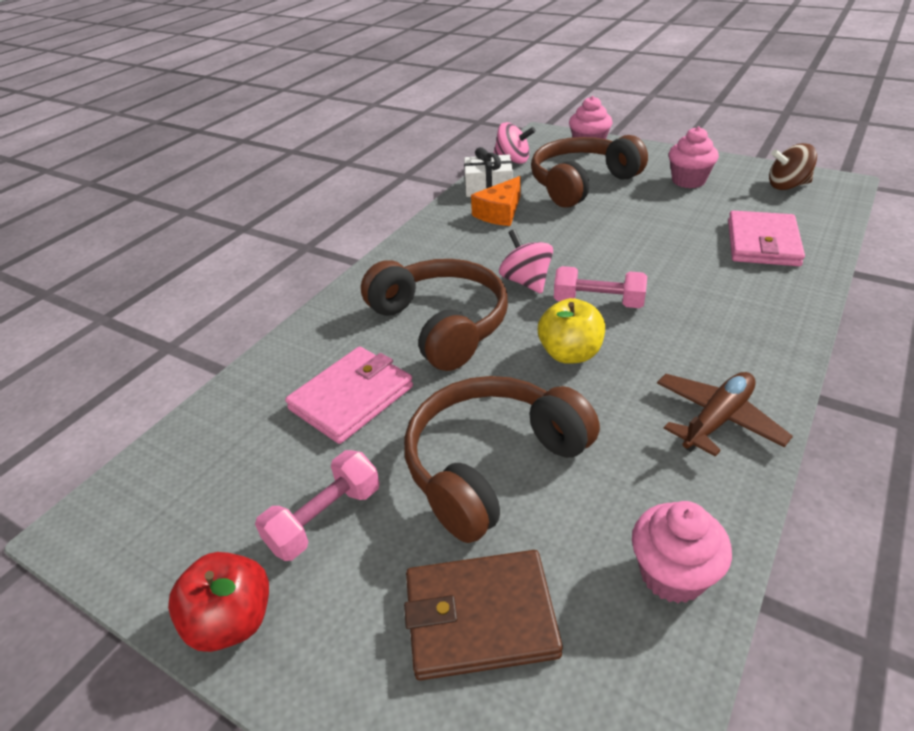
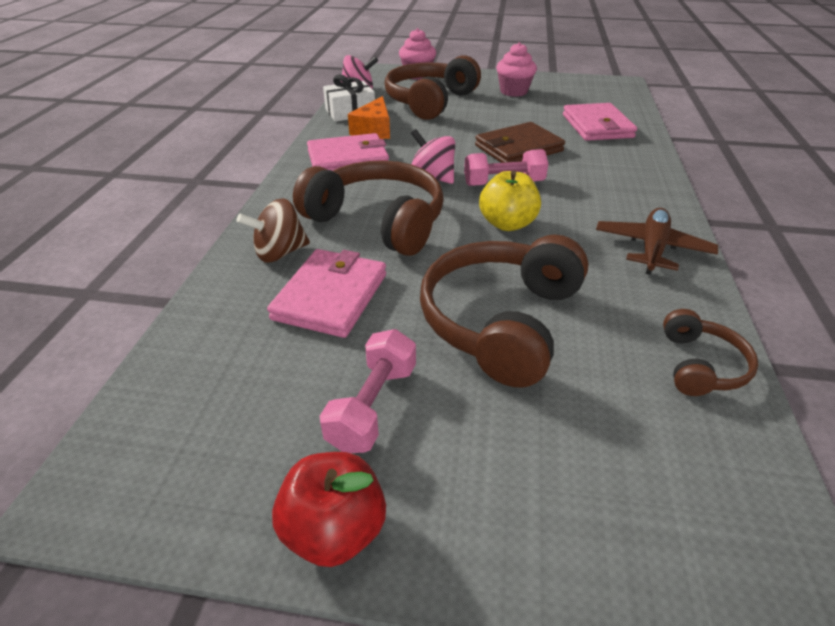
camera: 25 degrees left, 0 degrees up
(454, 245) = (348, 159): none -> pink wallet
(480, 617) = (576, 445): brown wallet -> brown wallet (518, 148)
(672, 574) = (700, 365): pink cupcake -> brown headphones
(787, 186) = (587, 88): brown spinning top -> brown spinning top (280, 253)

